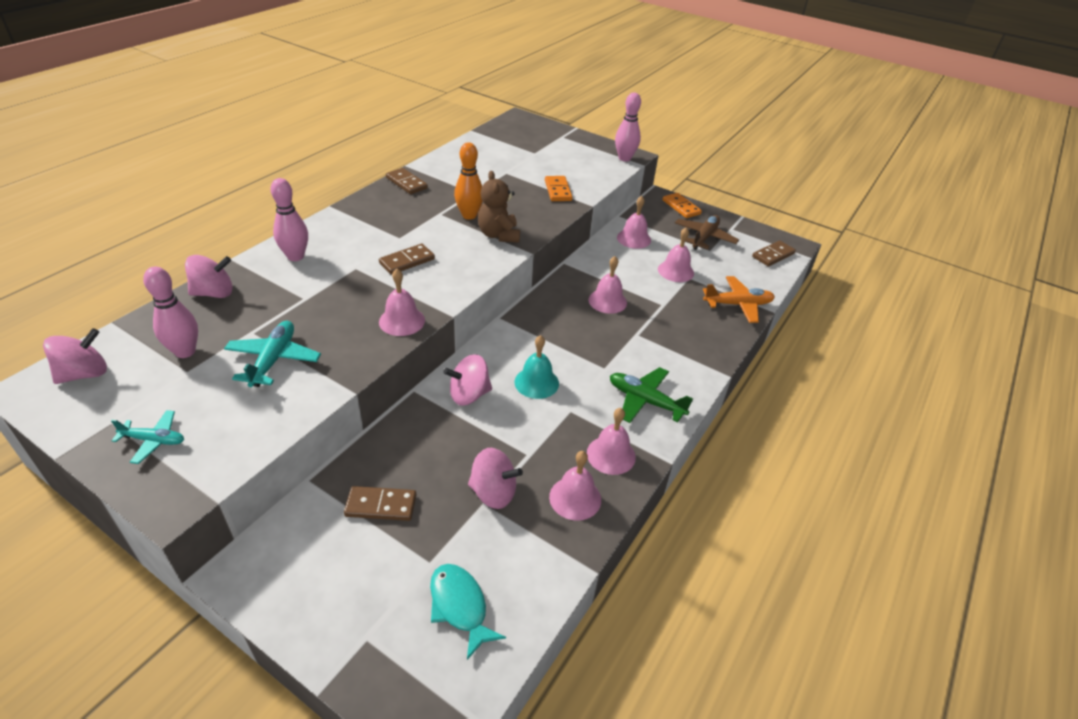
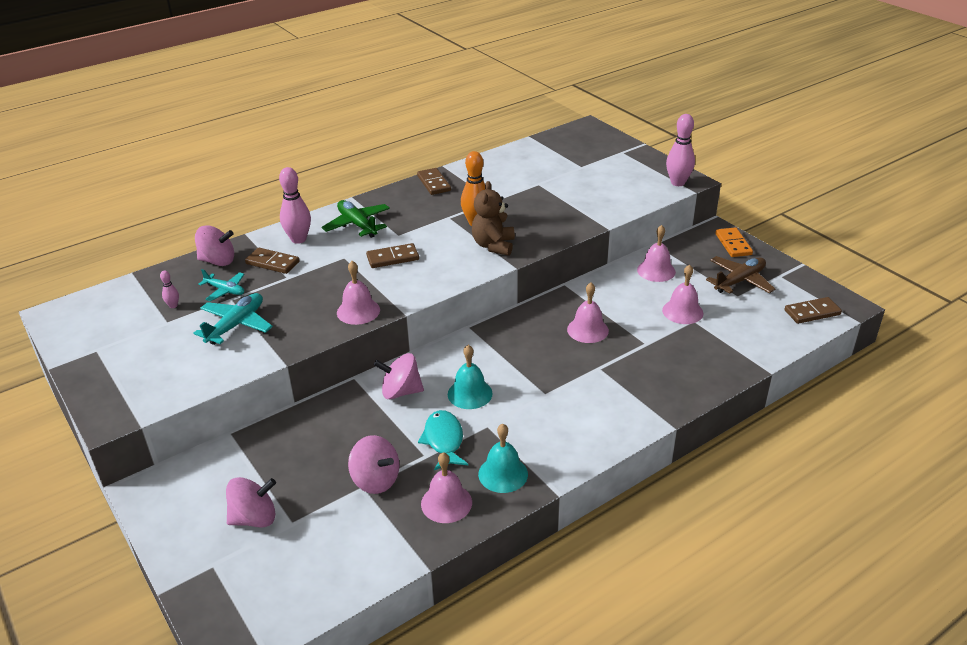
camera: 25 degrees right, 5 degrees down
(84, 374) = (95, 310): pink spinning top -> pink spinning top (254, 518)
(154, 440) = (119, 370): turquoise plane -> turquoise plane (225, 290)
(185, 351) = (173, 306): pink bowling pin -> pink bowling pin, size x0.48
(381, 506) = (276, 467): brown domino -> brown domino (272, 263)
(460, 606) = (297, 563): turquoise fish -> turquoise fish (444, 440)
(558, 190) = (581, 209): orange domino -> none
(611, 455) = (503, 474): pink bell -> turquoise bell
(645, 401) = (567, 433): green plane -> green plane (357, 225)
(738, 305) = (732, 358): orange plane -> none

